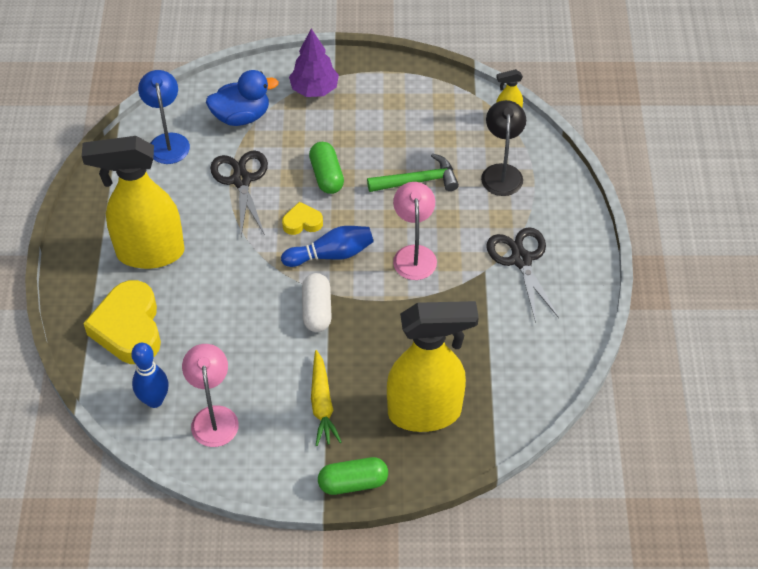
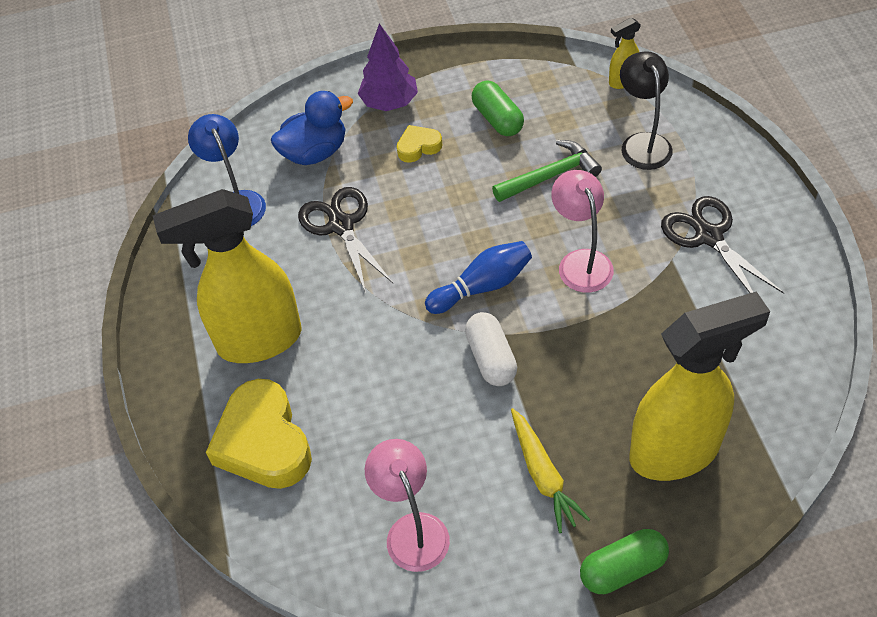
camera: 10 degrees left, 0 degrees up
(154, 400) = (328, 528): blue bowling pin -> none
(302, 222) = (433, 257): yellow heart -> yellow heart (418, 147)
(326, 176) = (441, 196): green capsule -> green capsule (497, 119)

